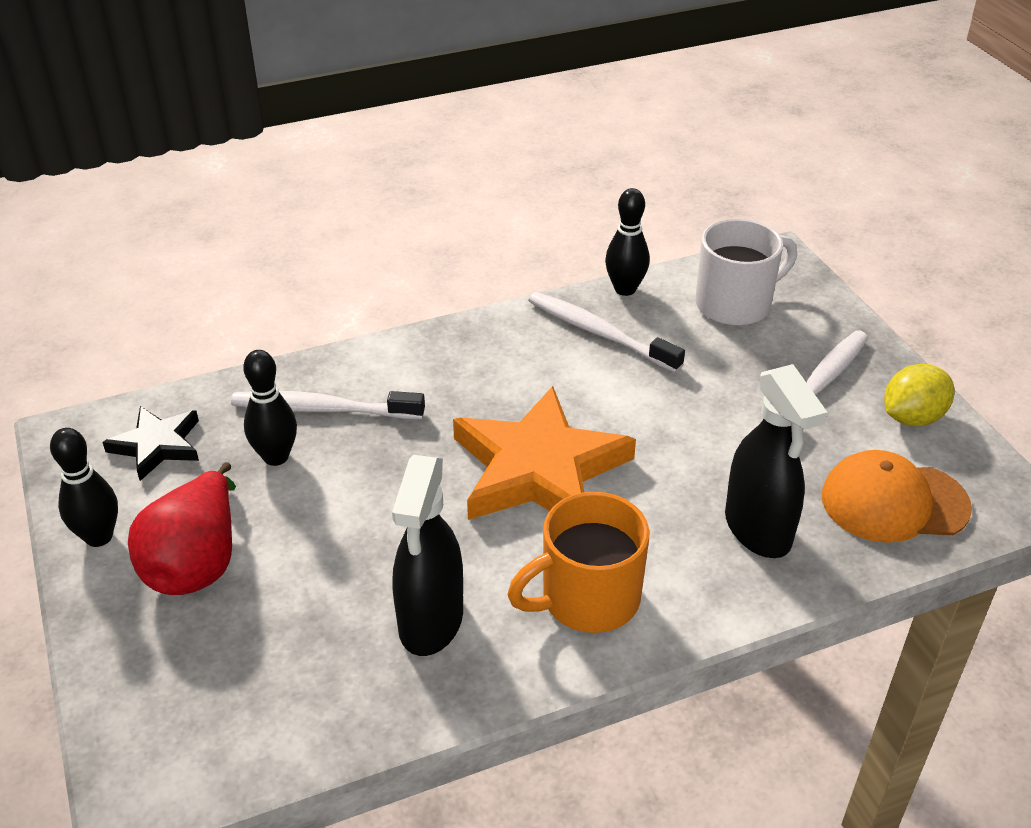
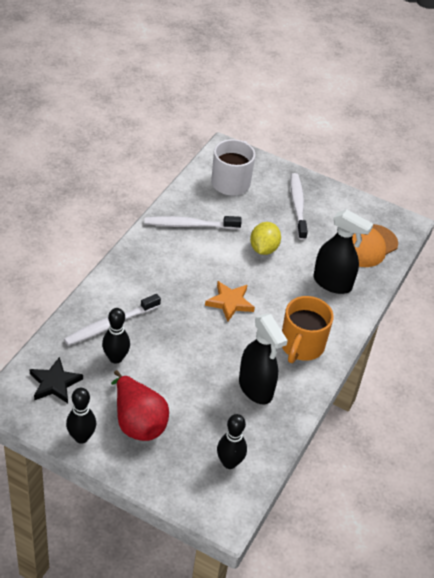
camera: 45 degrees left, 5 degrees up
(538, 469) = (230, 302): orange star -> orange star, size x0.53
(625, 289) = (178, 197): black bowling pin -> black bowling pin (229, 463)
(912, 417) = (343, 205): yellow lemon -> yellow lemon (263, 249)

